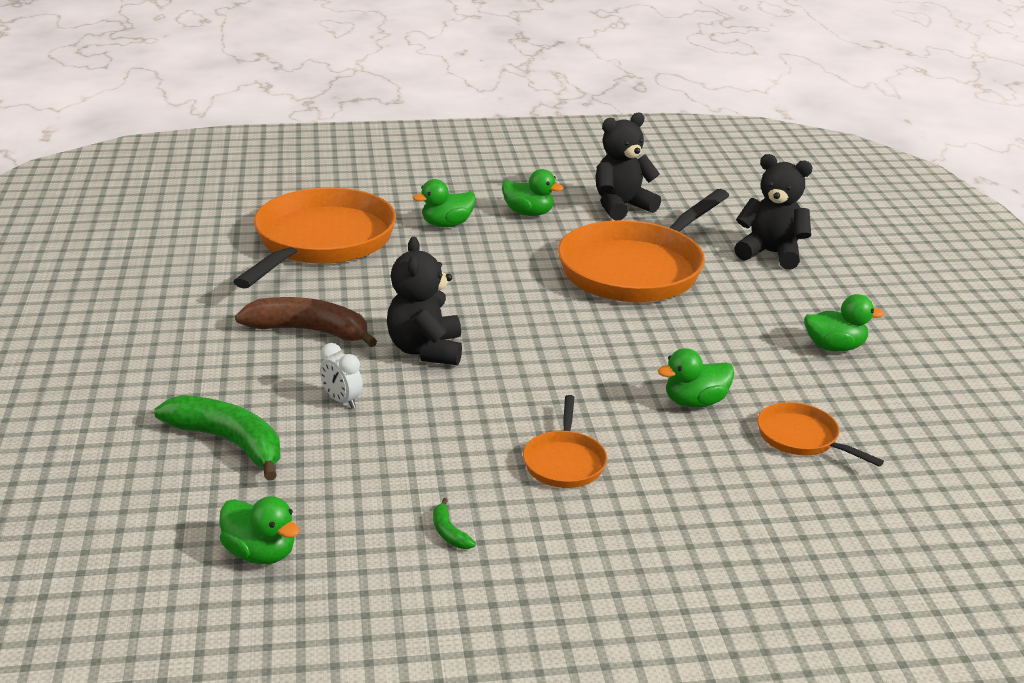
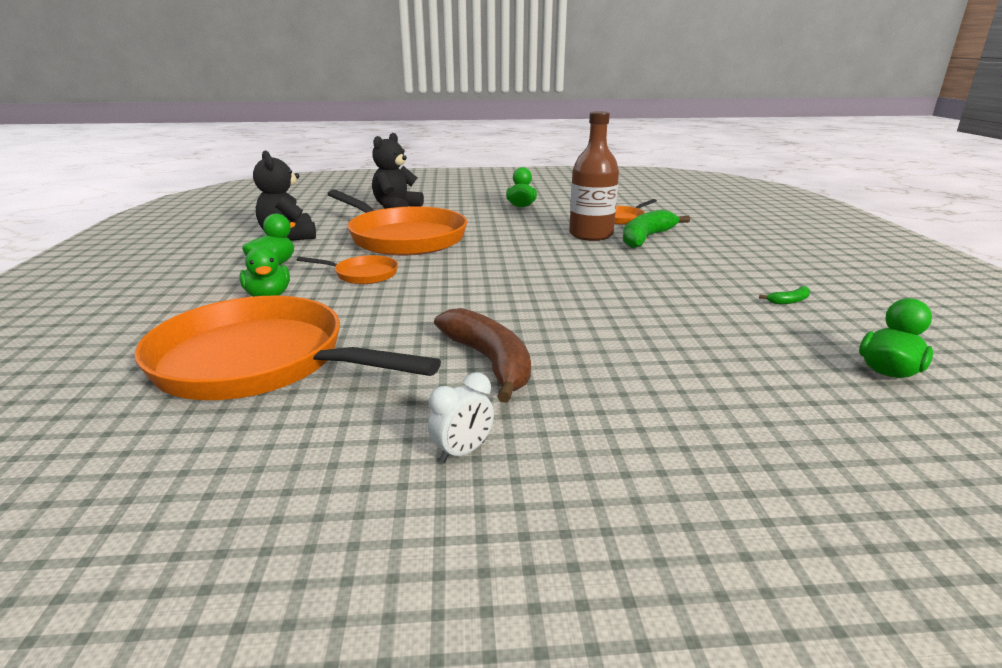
camera: 85 degrees left, 5 degrees down
(229, 443) = (731, 398): green banana -> green banana (646, 238)
(309, 331) = (489, 362): brown banana -> brown banana turned 135 degrees clockwise
(342, 401) = (626, 341): white clock -> white clock (462, 452)
(426, 350) = (529, 307): black teddy bear -> none
(564, 462) = (678, 267): orange pan -> orange pan (362, 274)
(695, 402) = (591, 235): green duck -> brown bottle

